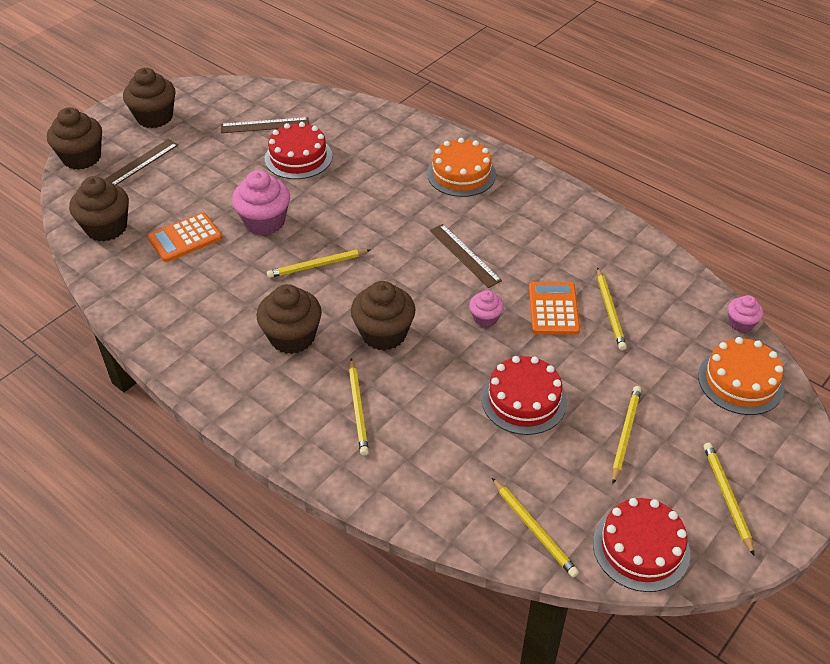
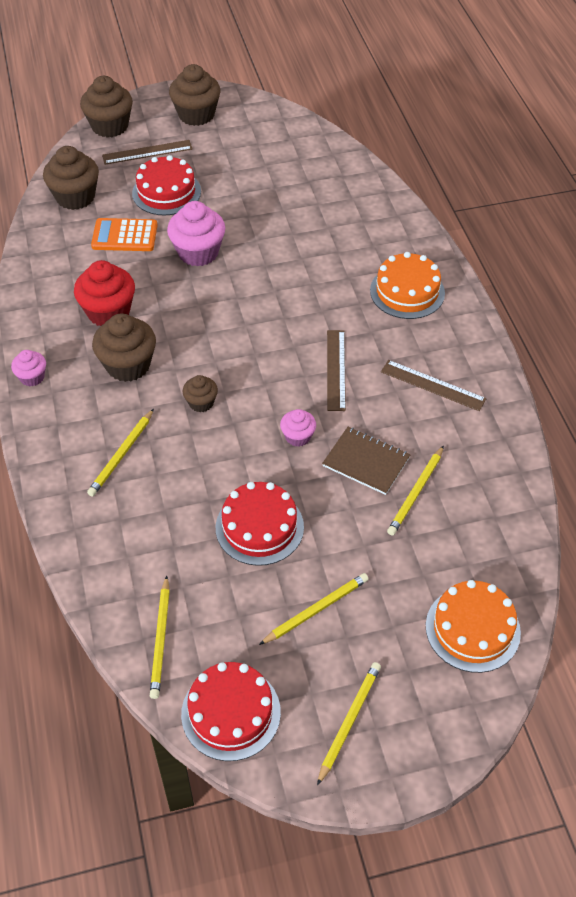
camera: 35 degrees right, 5 degrees up
(232, 304) = (108, 312): none -> red cupcake
(264, 125) = (278, 163): brown ruler -> brown ruler (432, 385)
(298, 157) = (279, 207): red cake -> red cake (166, 192)
(317, 265) = (204, 313): yellow pencil -> none
(384, 334) = (201, 403): brown cupcake -> brown cupcake, size x0.55
(553, 309) = (366, 462): orange calculator -> brown notebook
(741, 323) = (531, 576): pink cupcake -> pink cupcake (32, 377)

